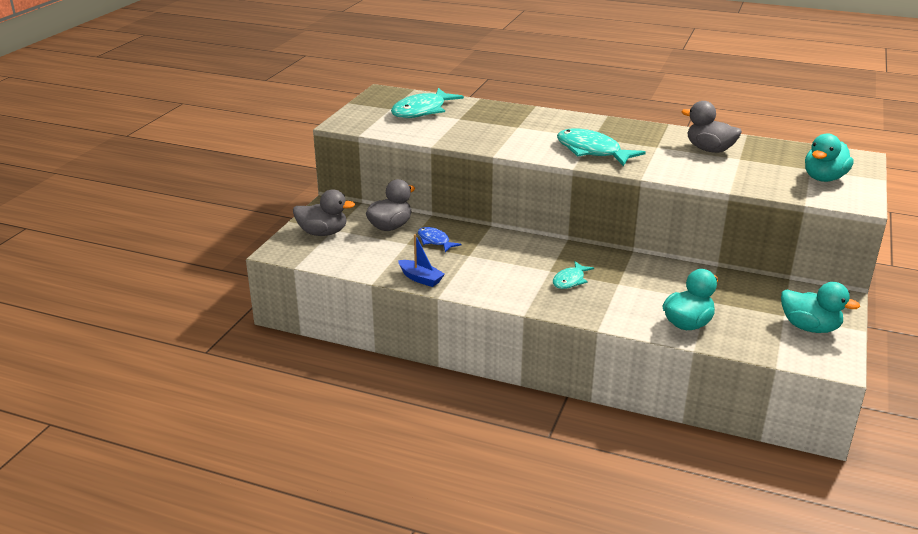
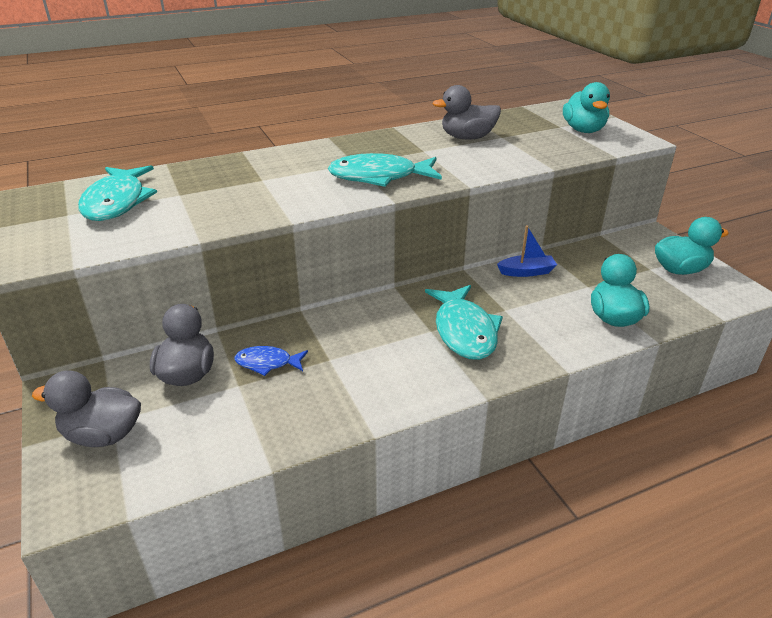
camera: 45 degrees left, 5 degrees up
(323, 233) = (103, 435): grey duck -> grey duck turned 135 degrees counterclockwise
(420, 278) = (320, 424): blue boat -> blue boat (526, 272)
(570, 280) = (464, 331): turquoise fish -> turquoise fish, size x1.79

